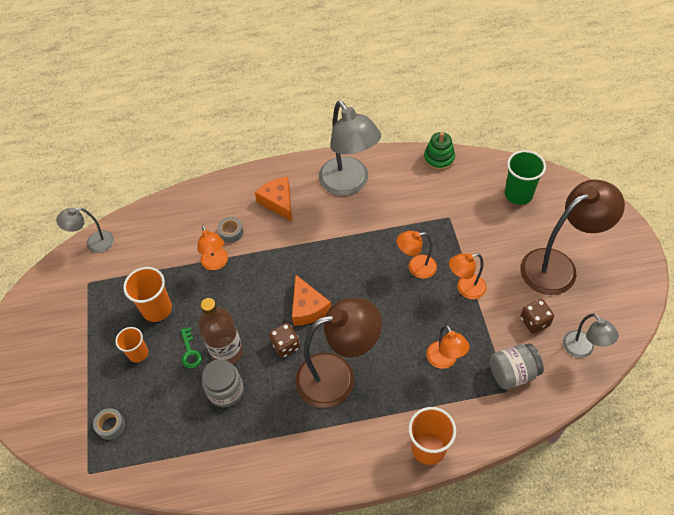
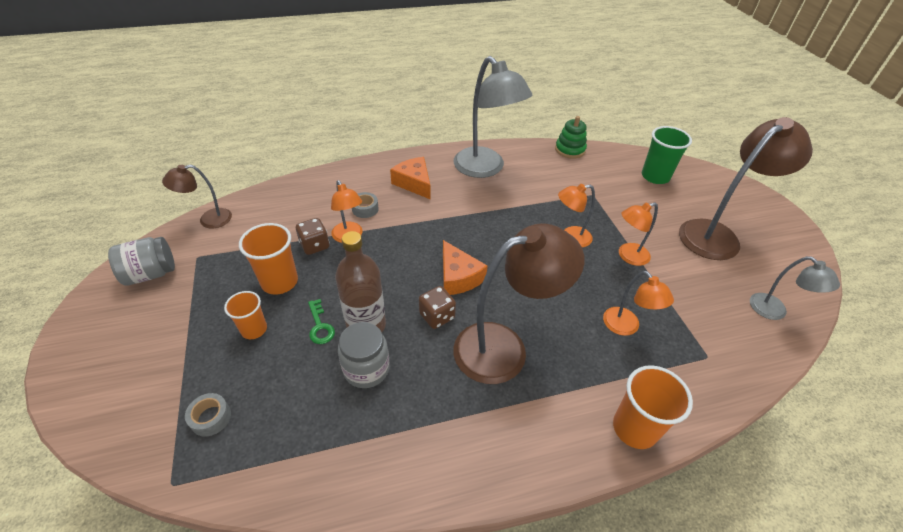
camera: 10 degrees left, 10 degrees down
(94, 243) = (208, 220): grey lamp -> brown lamp
(513, 373) = (707, 338): grey jar -> grey jar (151, 274)
(534, 322) = (712, 286): brown dice -> brown dice (315, 245)

